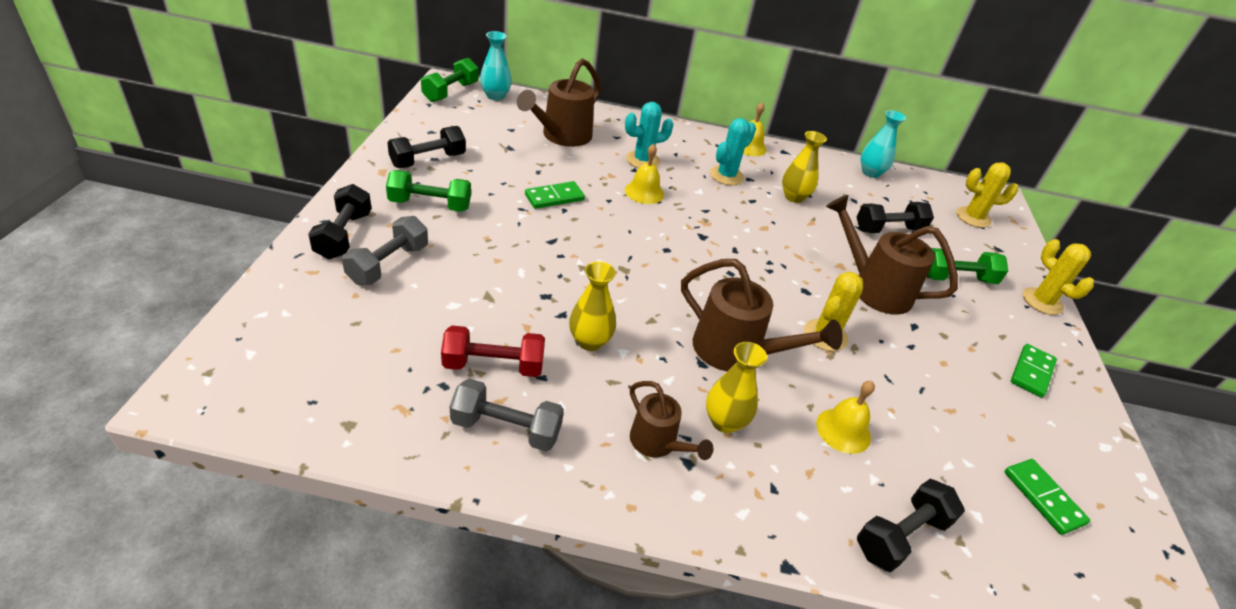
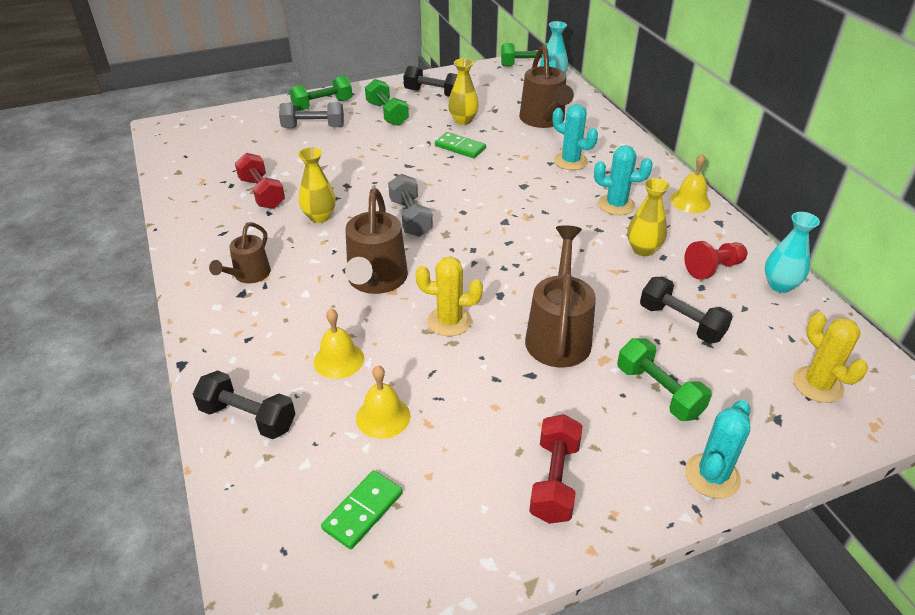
camera: 65 degrees right, 0 degrees up
(344, 235) = (322, 105): black dumbbell -> green dumbbell
(506, 428) = (214, 217): grey dumbbell -> grey dumbbell (410, 218)
(561, 136) = (544, 120): brown watering can -> brown watering can turned 105 degrees counterclockwise
(644, 192) = (525, 177): yellow bell -> yellow bell (383, 417)
(724, 421) = (294, 297): yellow vase -> yellow vase (463, 120)
(836, 184) = (713, 268): none -> red pawn
(1031, 372) = (554, 480): green domino -> red dumbbell
(1042, 301) = (712, 476): yellow cactus -> turquoise cactus

